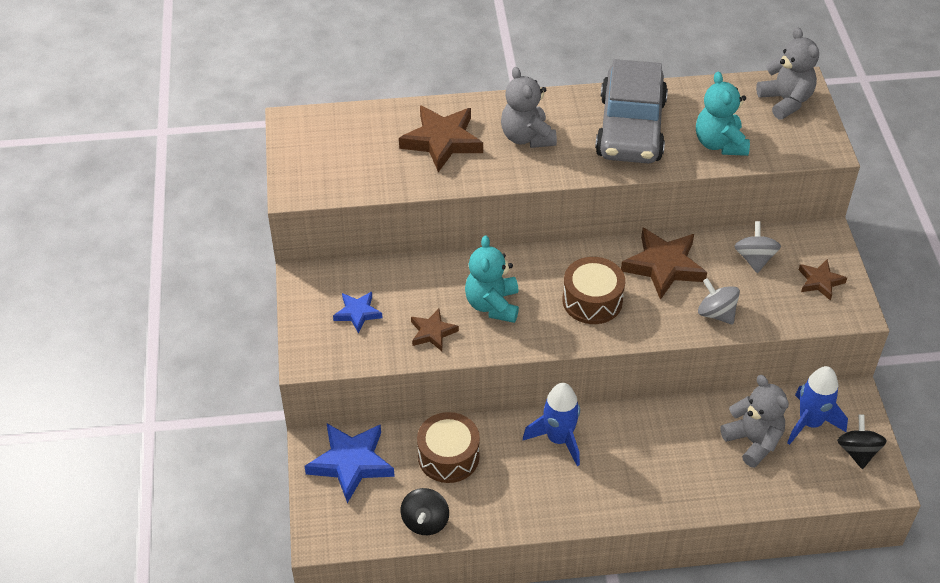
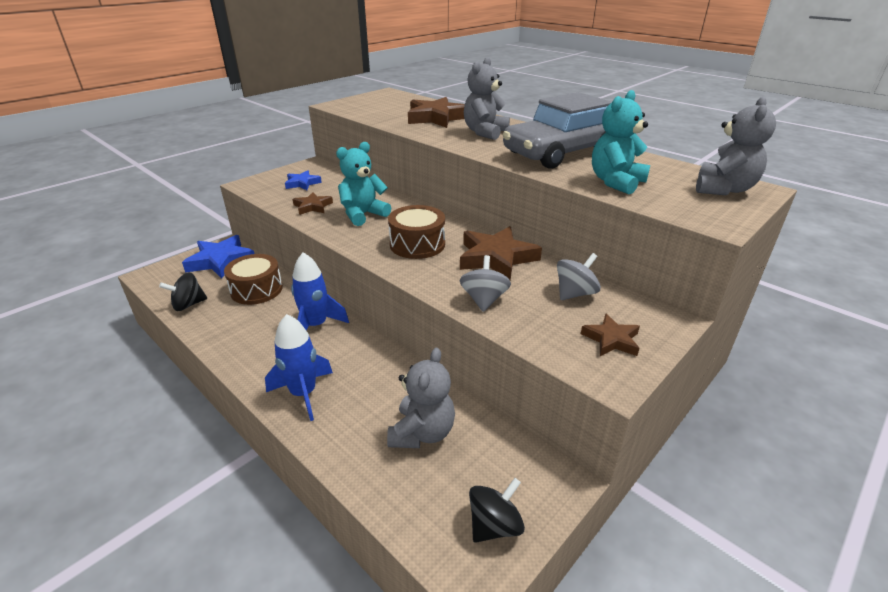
camera: 50 degrees right, 15 degrees down
(810, 423) = (489, 463): blue rocket -> blue rocket (303, 393)

